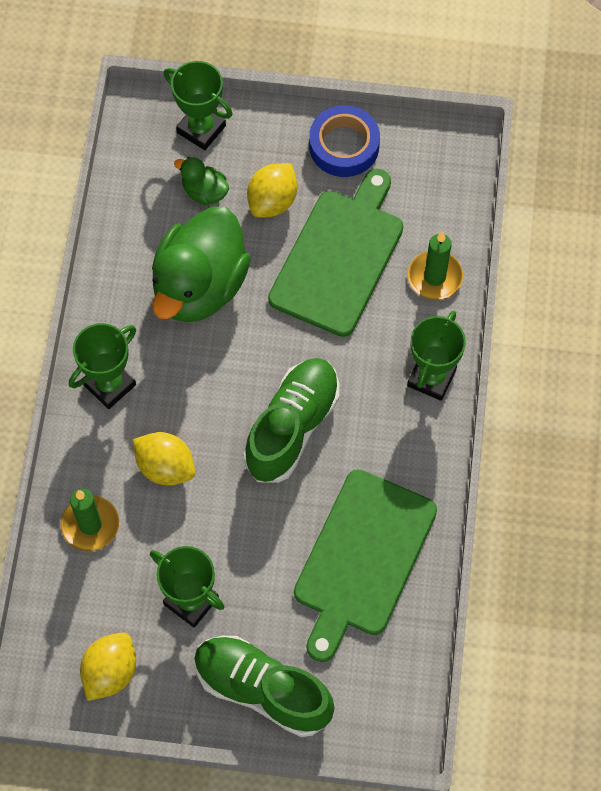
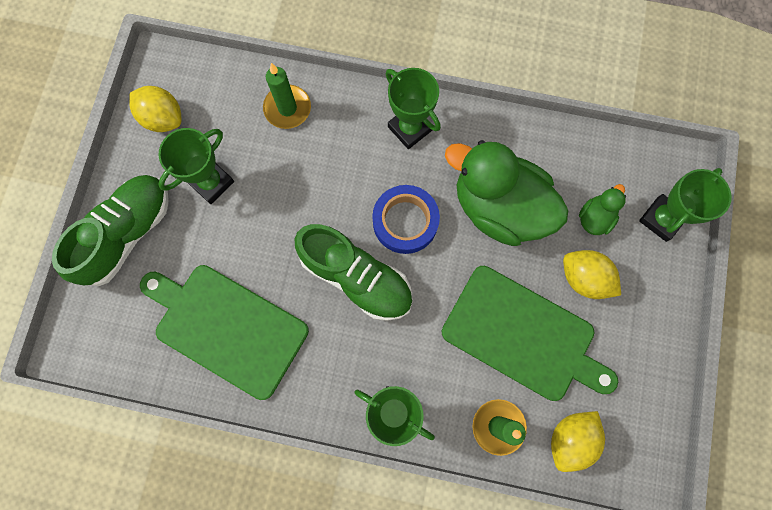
camera: 95 degrees right, 10 degrees up
(165, 467) = (331, 169): yellow lemon -> yellow lemon (570, 439)
(344, 146) = (644, 352): blue tape -> blue tape (405, 222)

